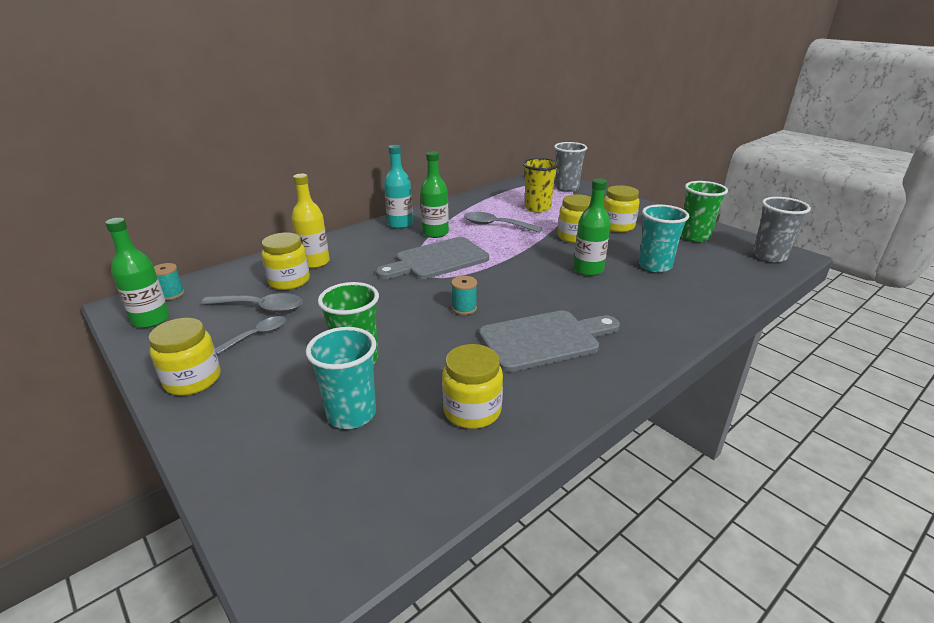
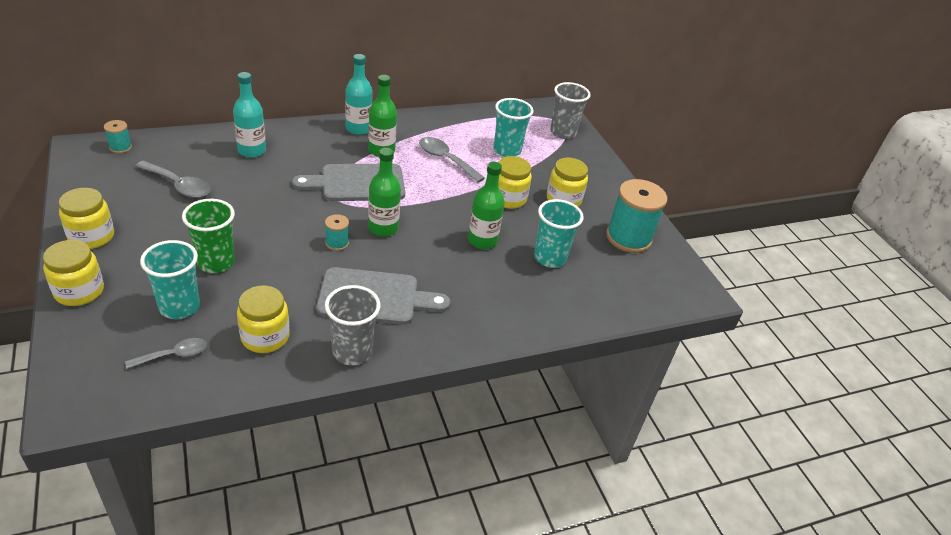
camera: 15 degrees right, 10 degrees up
(151, 320) = (92, 169): green bottle -> green bottle (383, 228)
(257, 335) = (159, 212): grey spoon -> grey spoon (173, 355)
(289, 281) = (217, 165): yellow jar -> yellow jar (79, 291)
(315, 262) = (252, 151): yellow bottle -> turquoise bottle
(537, 208) = (507, 150): yellow cup -> turquoise cup
(694, 236) = (628, 238): green cup -> turquoise spool
(769, 256) = (677, 286): grey cup -> grey cup (352, 352)

